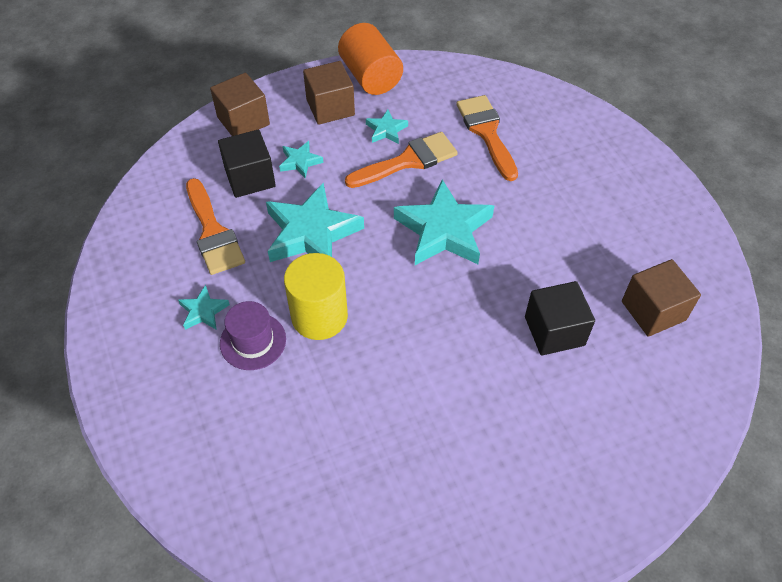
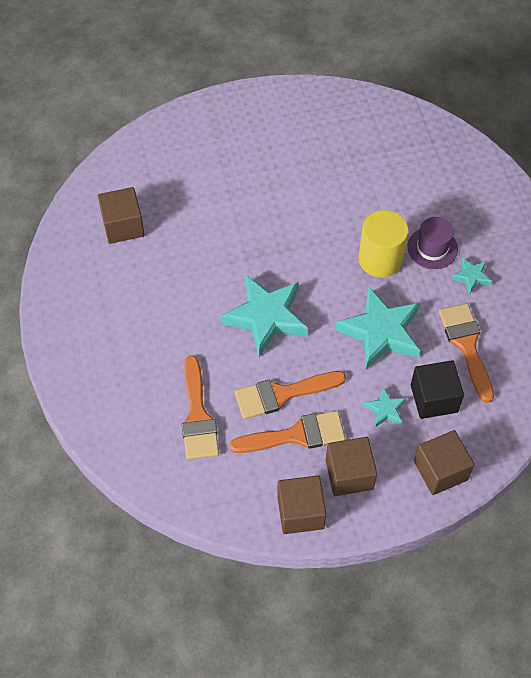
camera: 170 degrees left, 5 degrees up
(370, 76) = (300, 512): orange cylinder -> brown cube
(386, 130) = (296, 435): turquoise star -> orange brush
(554, 331) = (204, 222): black cube -> none

